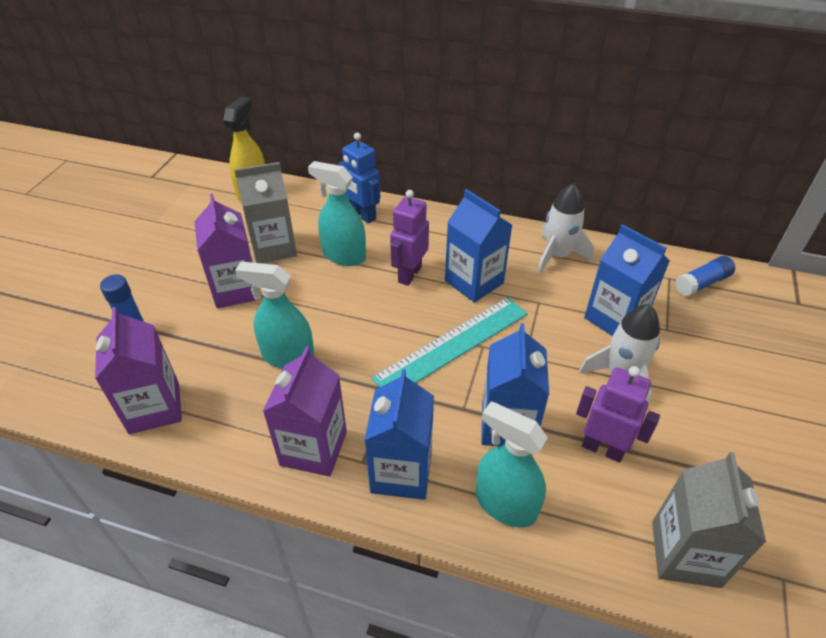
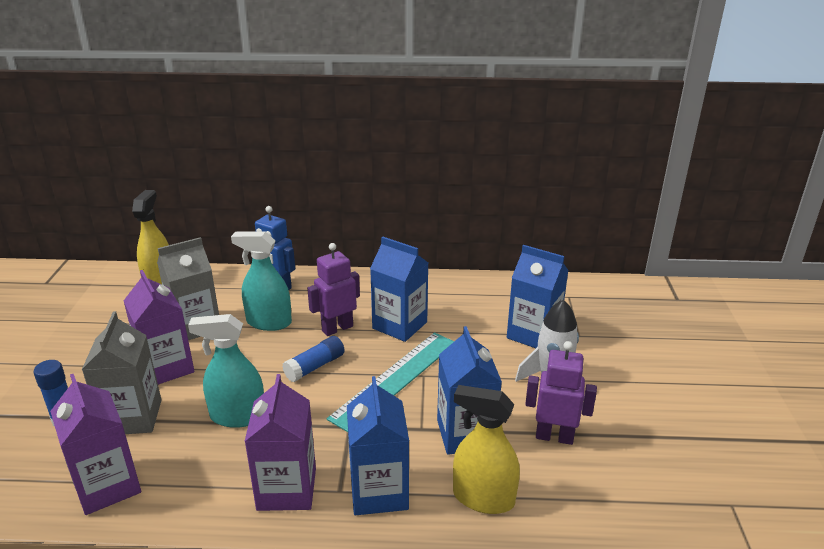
camera: 15 degrees left, 15 degrees down
(409, 274) = (337, 328): purple robot -> purple robot turned 45 degrees clockwise
(505, 504) = (483, 498): turquoise spray bottle -> yellow spray bottle
(557, 256) = (468, 293): white rocket -> none
(685, 553) = (648, 503): grey carton -> grey carton (133, 417)
(702, 283) = (596, 296): blue glue stick -> blue glue stick (315, 366)

